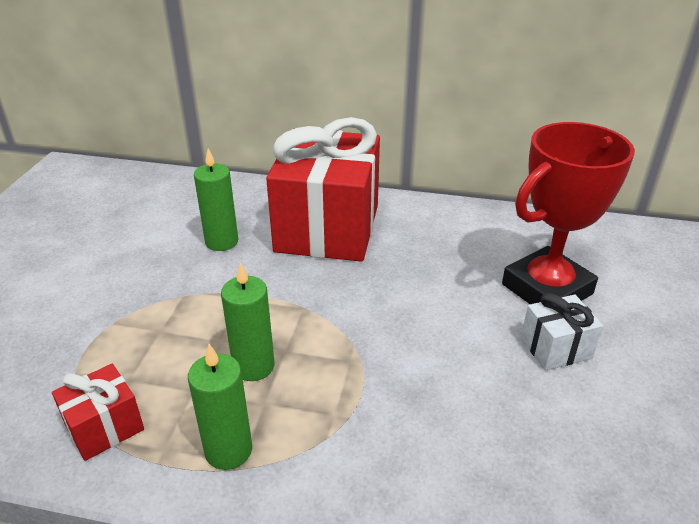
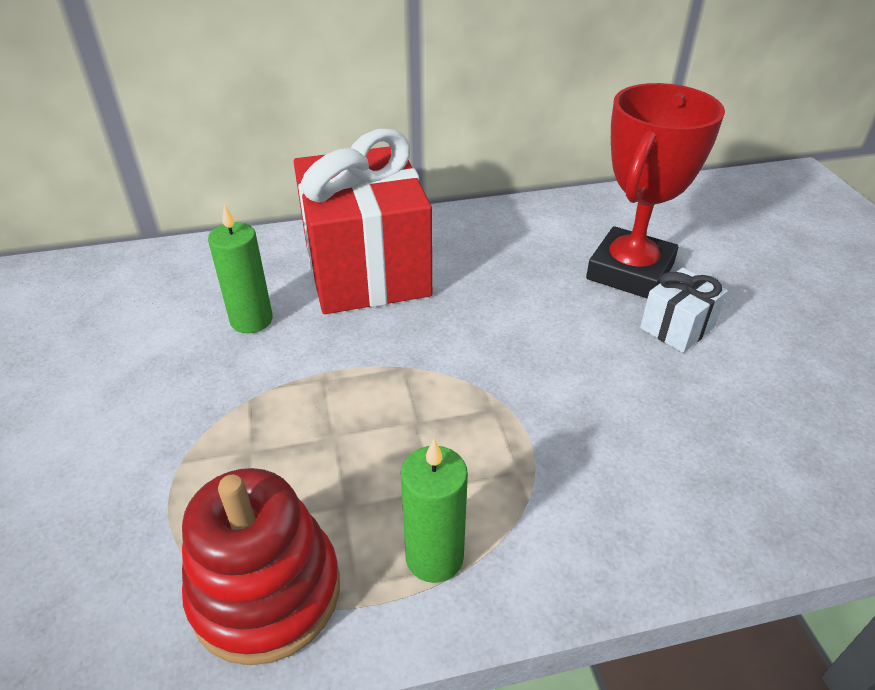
camera: 25 degrees left, 5 degrees up
(105, 427) = (266, 592): red gift -> red stacking toy
(253, 366) = (394, 452): green candle -> none

